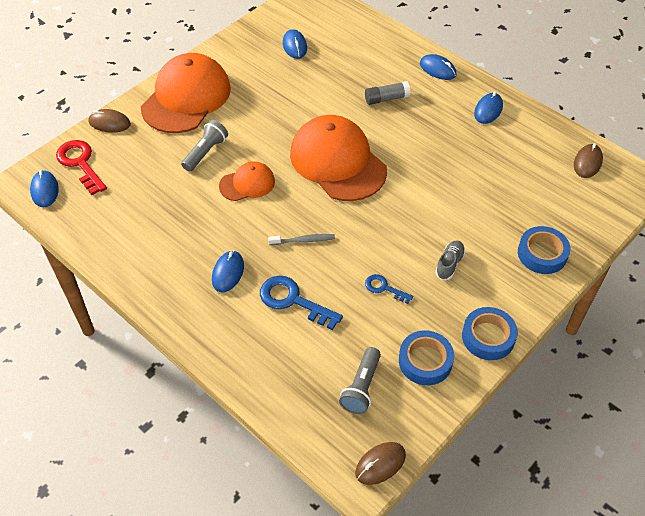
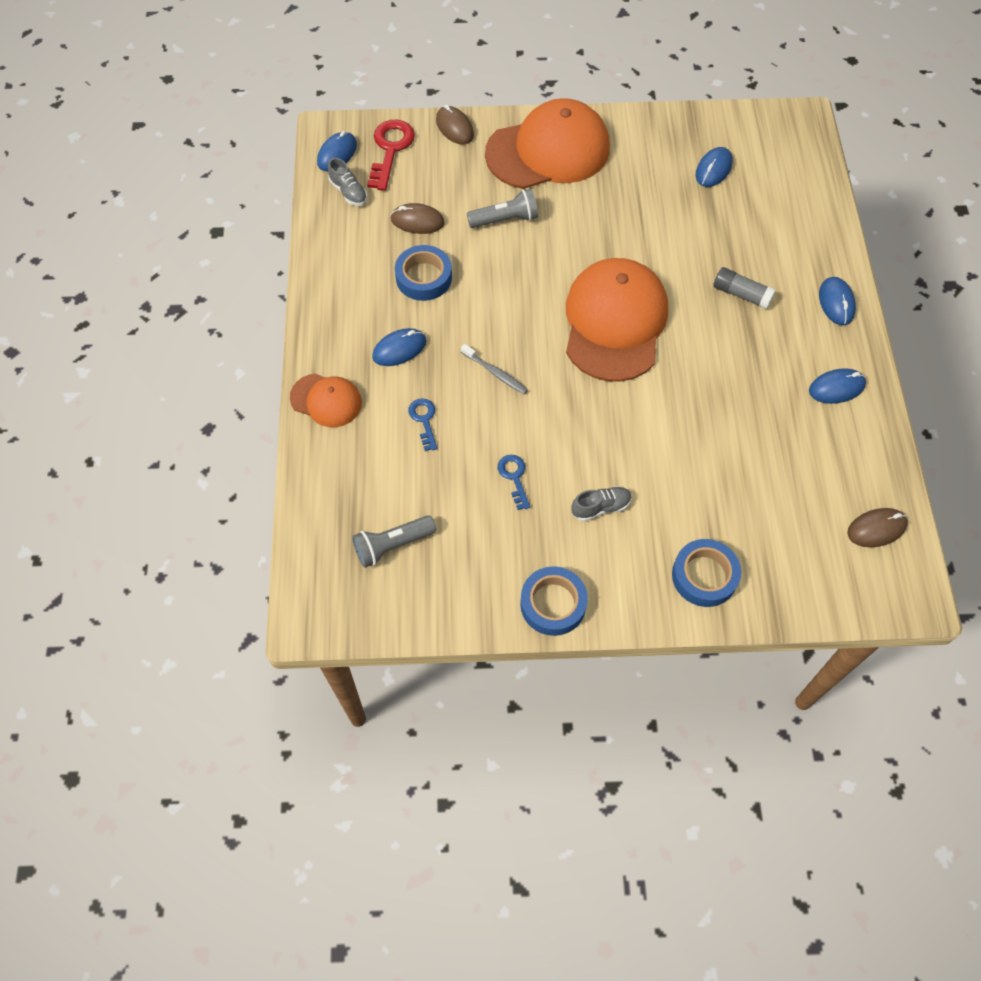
camera: 45 degrees right, 10 degrees up
(80, 207) = (348, 192): none -> grey shoe
(247, 183) = (508, 279): orange cap -> orange cap (326, 400)
(293, 300) = (424, 420): blue key -> blue key, size x0.57
(380, 464) = (333, 621): brown mouse -> brown mouse (417, 221)
(425, 361) = (471, 573): blue tape -> blue tape (424, 277)

